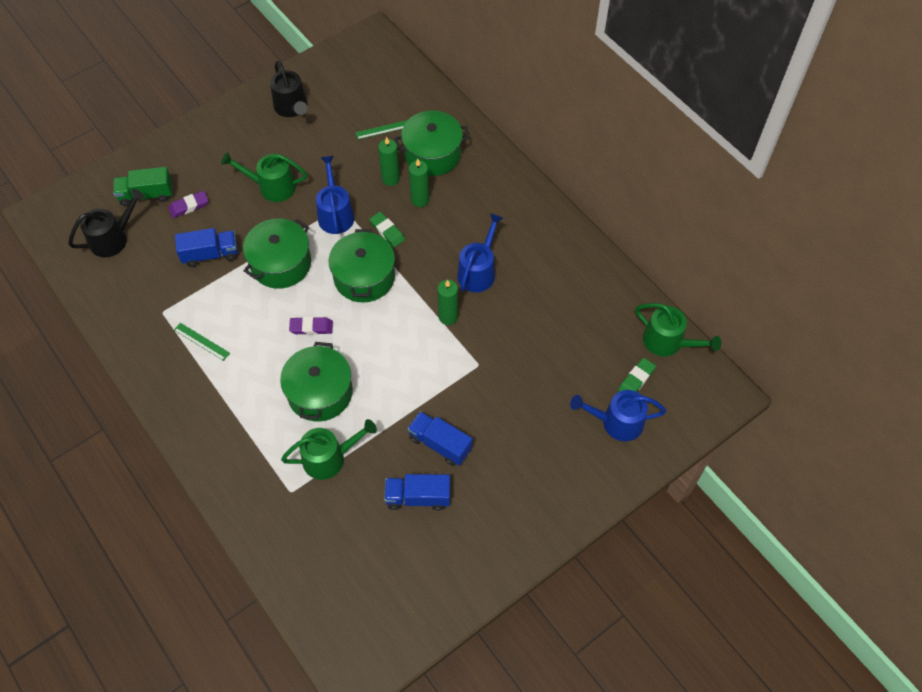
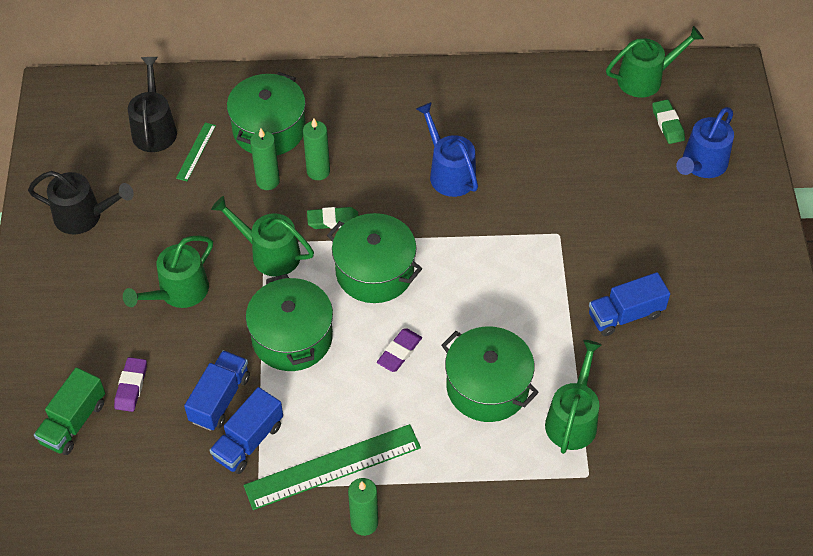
camera: 55 degrees left, 5 degrees down
(113, 239) = (107, 489): black watering can -> black watering can (154, 129)
(202, 341) = (332, 466): green ruler -> green ruler, size x2.05
(335, 214) = (270, 254): blue watering can -> green watering can
(418, 497) = (672, 366): blue truck -> blue truck (248, 441)
(448, 317) = (483, 227): green candle -> green candle (364, 523)

